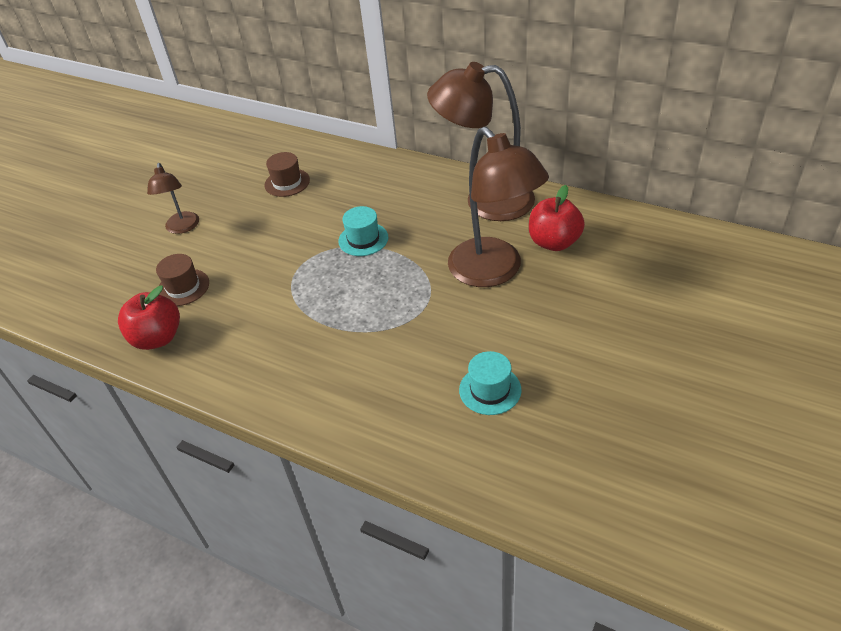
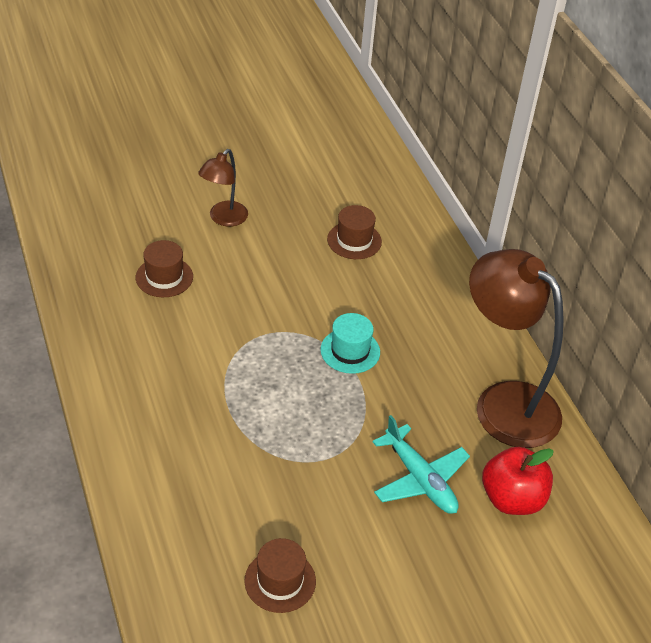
camera: 35 degrees right, 0 degrees up
(157, 338) = (99, 308): red apple -> none
(490, 390) = (280, 581): turquoise hat -> brown hat
(494, 272) = (420, 479): brown lamp -> turquoise plane

